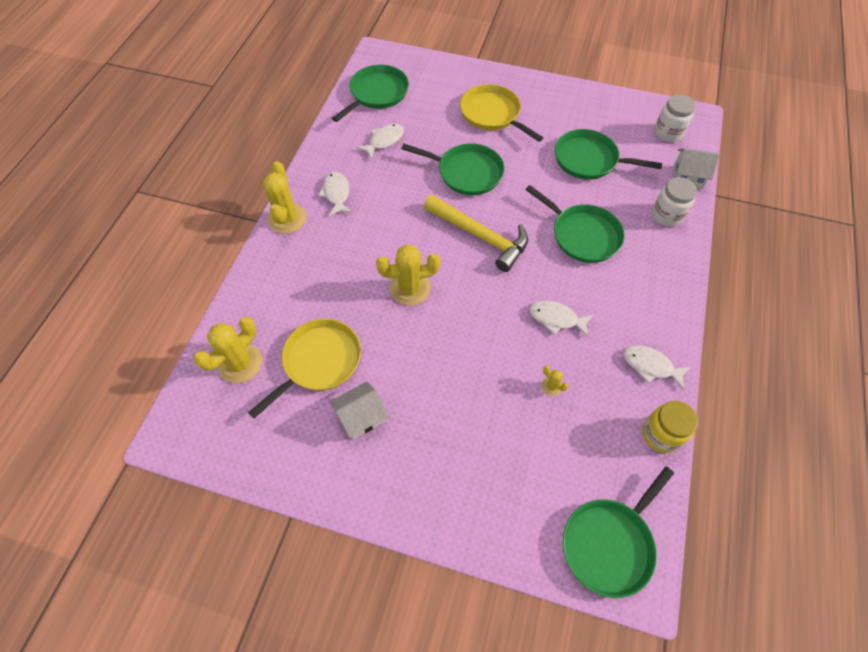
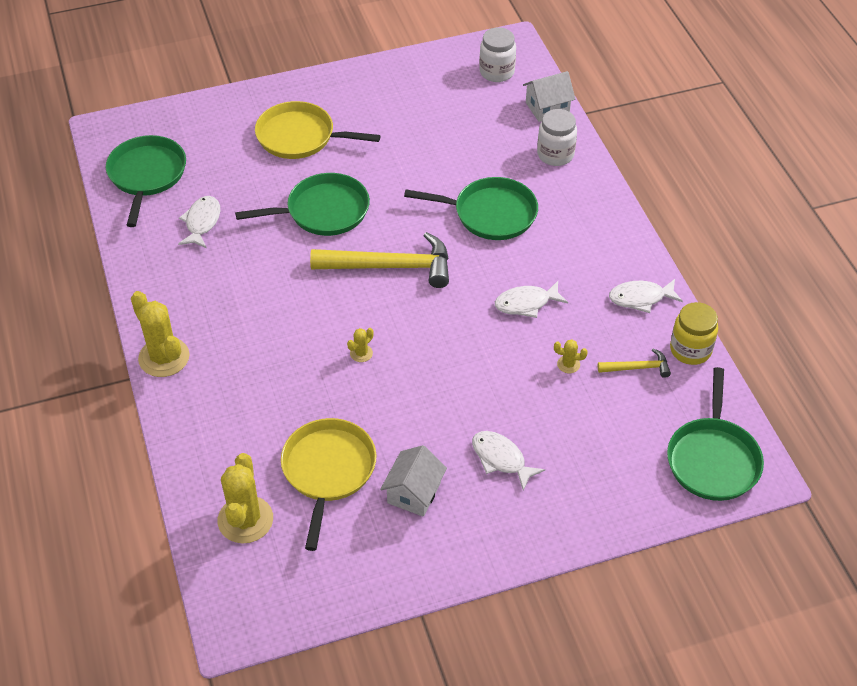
camera: 35 degrees left, 10 degrees down
(336, 193) = (197, 303): white fish -> white fish (501, 459)
(410, 288) = (361, 353): yellow cactus -> yellow cactus, size x0.45
(589, 160) = (439, 137): green pan -> none
(605, 422) = (637, 368): none -> yellow hammer

